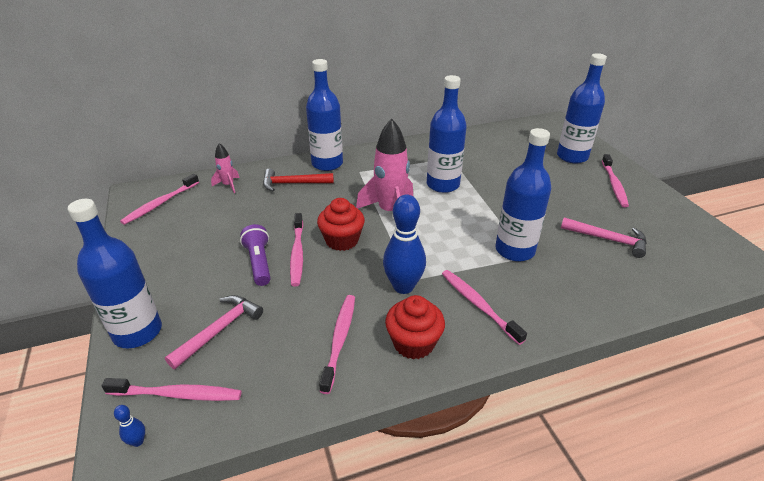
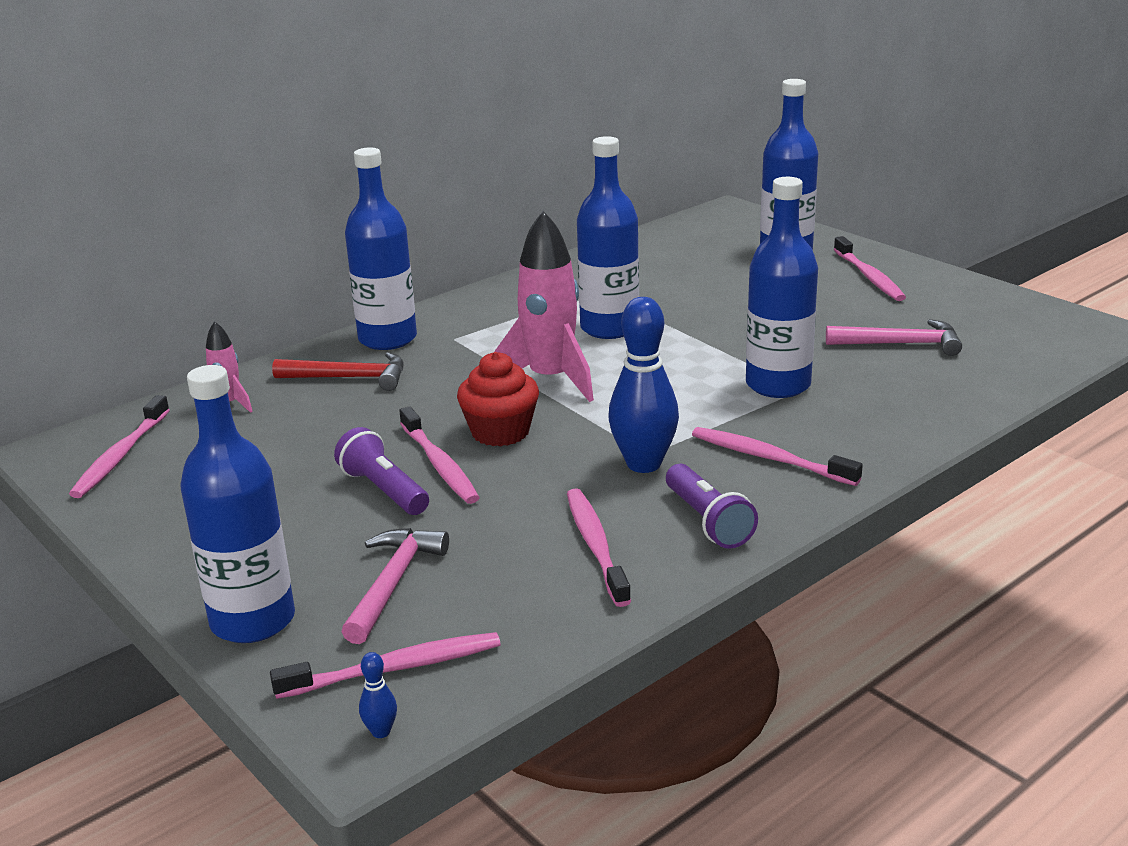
camera: 20 degrees left, 10 degrees down
(293, 183) = (349, 378): red hammer -> red hammer turned 150 degrees counterclockwise
(413, 343) = (708, 521): red cupcake -> purple flashlight

